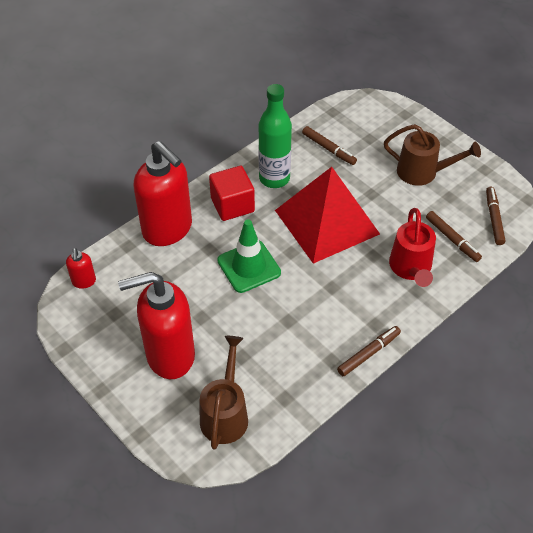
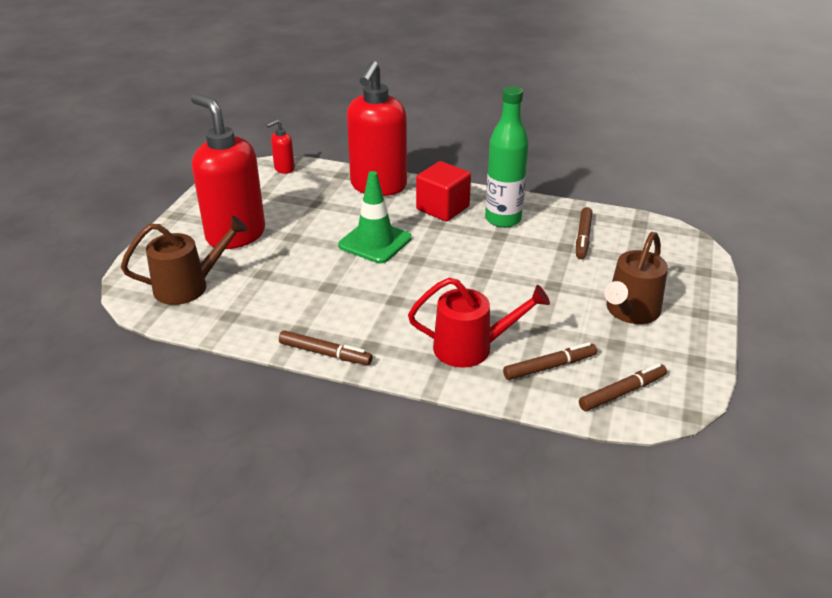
camera: 60 degrees right, 15 degrees down
(326, 222) = (480, 269): red pyramid -> none
(411, 269) = (472, 348): red watering can -> red watering can turned 150 degrees counterclockwise
(423, 172) = (630, 312): brown watering can -> brown watering can turned 45 degrees clockwise
(452, 239) = (549, 367): brown marker -> brown marker turned 135 degrees counterclockwise

